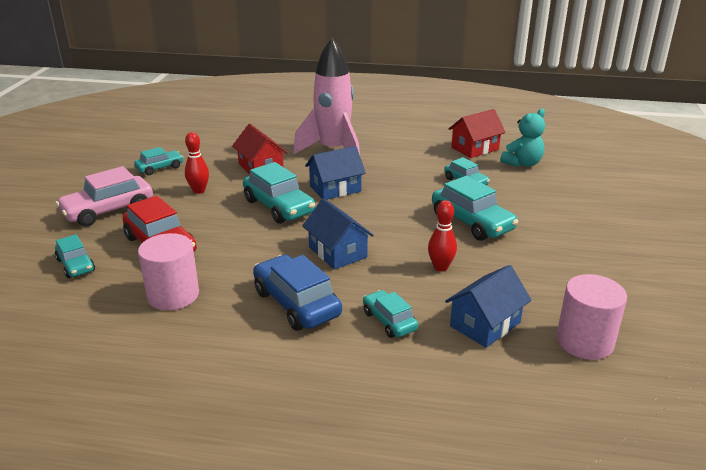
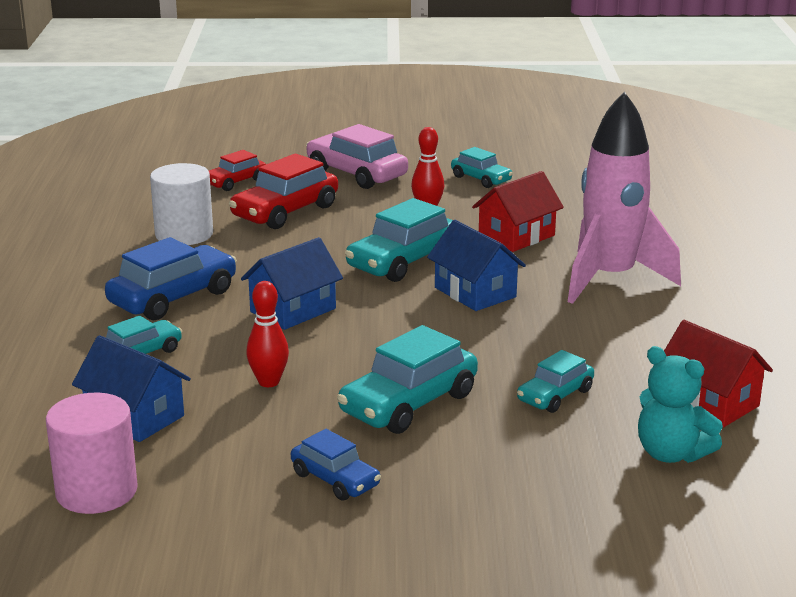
camera: 80 degrees right, 5 degrees down
(76, 265) = (235, 182): turquoise car -> red car
(173, 295) = (184, 234): pink cylinder -> white cylinder
(557, 252) = (335, 479): none -> blue car

